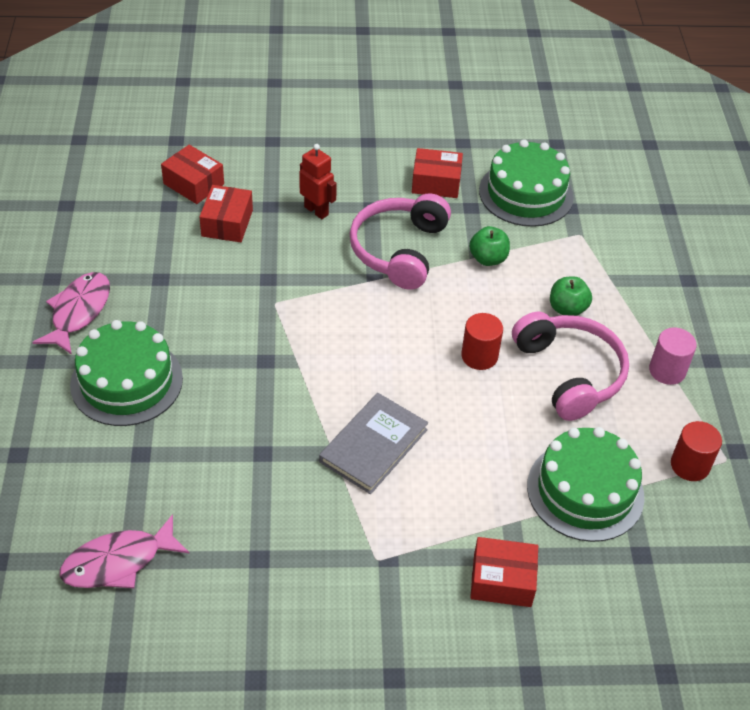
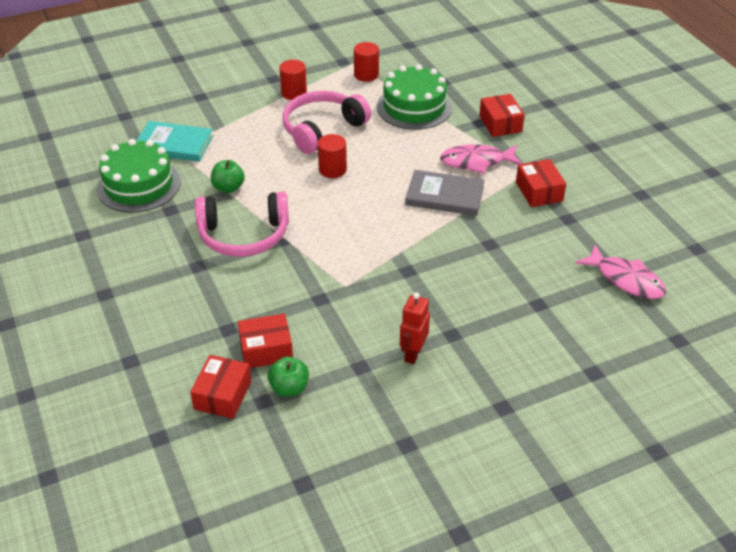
camera: 110 degrees left, 5 degrees down
(78, 312) = (433, 405): pink fish -> pink fish (476, 162)
(126, 381) = (482, 340): green cake -> none
(316, 211) = (219, 297): red robot -> red robot (413, 353)
(436, 183) = (147, 237): red box -> red box (539, 191)
(567, 309) = (261, 141): green apple -> green apple (289, 388)
(591, 235) = (174, 144): none -> turquoise book
(667, 370) = (294, 93): pink cylinder -> red cylinder

